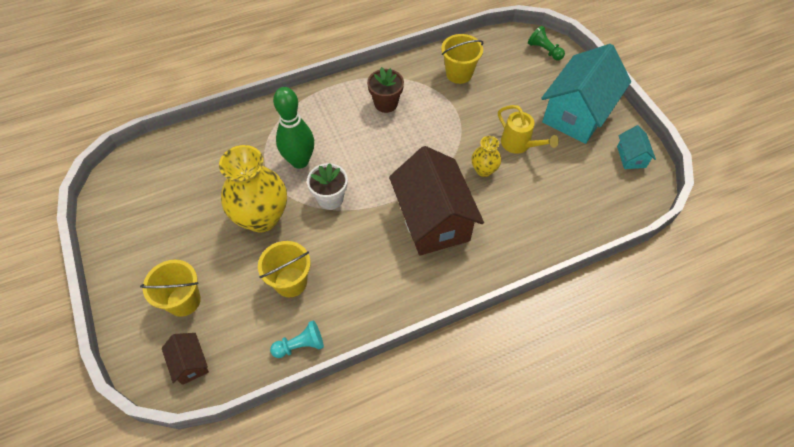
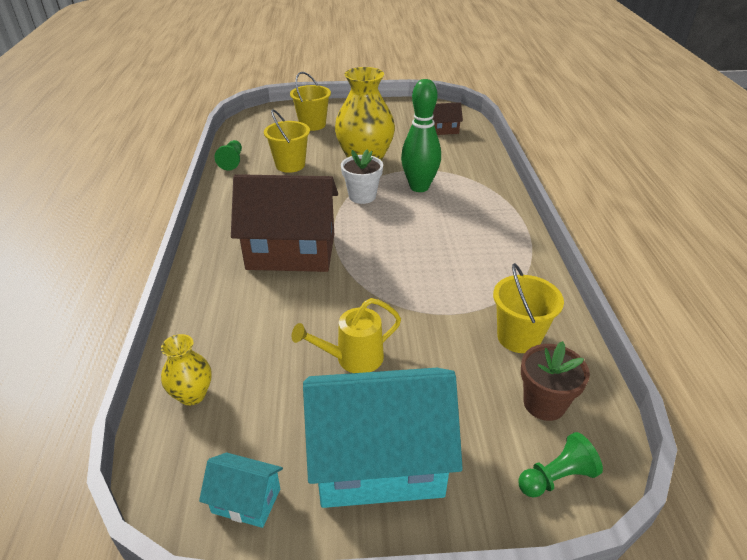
camera: 110 degrees right, 20 degrees down
(190, 363) = (261, 123): brown house -> brown house (443, 130)
(300, 345) = (232, 161): turquoise pawn -> green pawn
(386, 103) = (480, 256): brown flower pot -> brown flower pot (544, 403)
(484, 170) = (331, 309): yellow vase -> yellow vase (192, 395)
(577, 113) = (379, 461): turquoise house -> turquoise house turned 60 degrees counterclockwise

